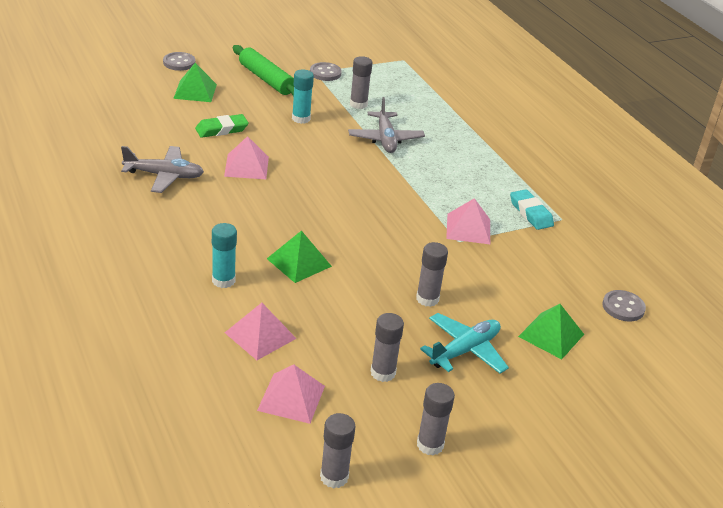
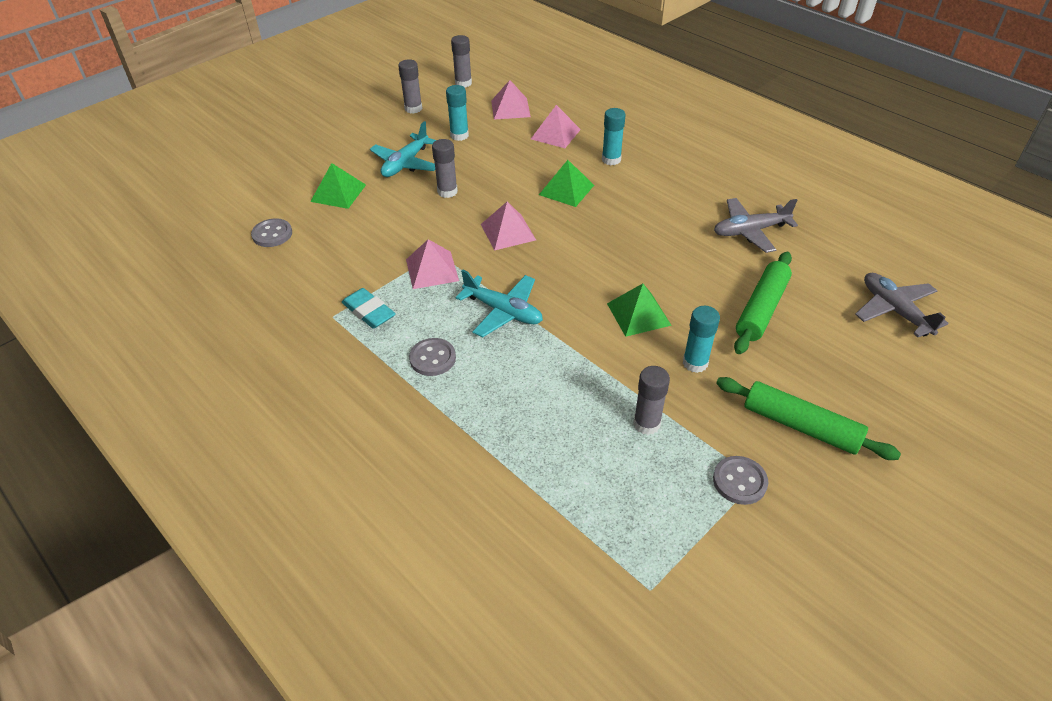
camera: 165 degrees right, 10 degrees up
(179, 63) = (936, 411): grey button -> grey button (432, 358)
(195, 91) = (854, 361): green pyramid -> green pyramid (638, 314)
(221, 129) = (761, 309): green eraser -> green rolling pin
(246, 166) = (690, 268): pink pyramid -> pink pyramid (508, 232)
(383, 373) = (459, 135): grey glue stick -> turquoise glue stick
(385, 139) = (575, 367): grey plane -> grey plane (894, 310)
(420, 183) = (503, 311): none -> turquoise plane

